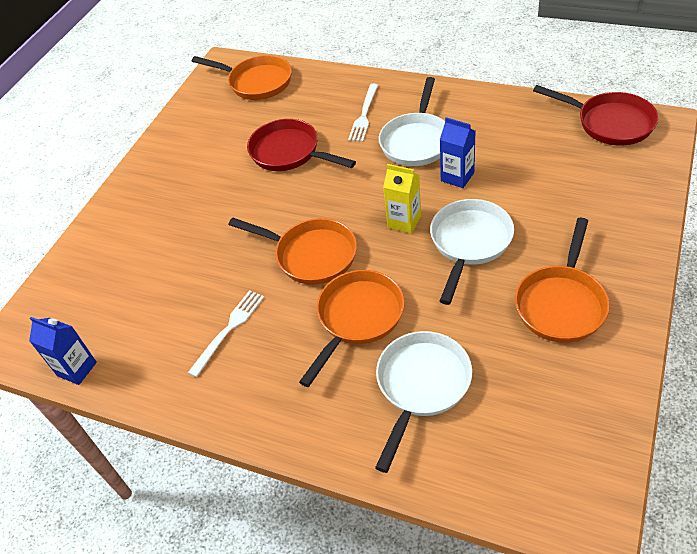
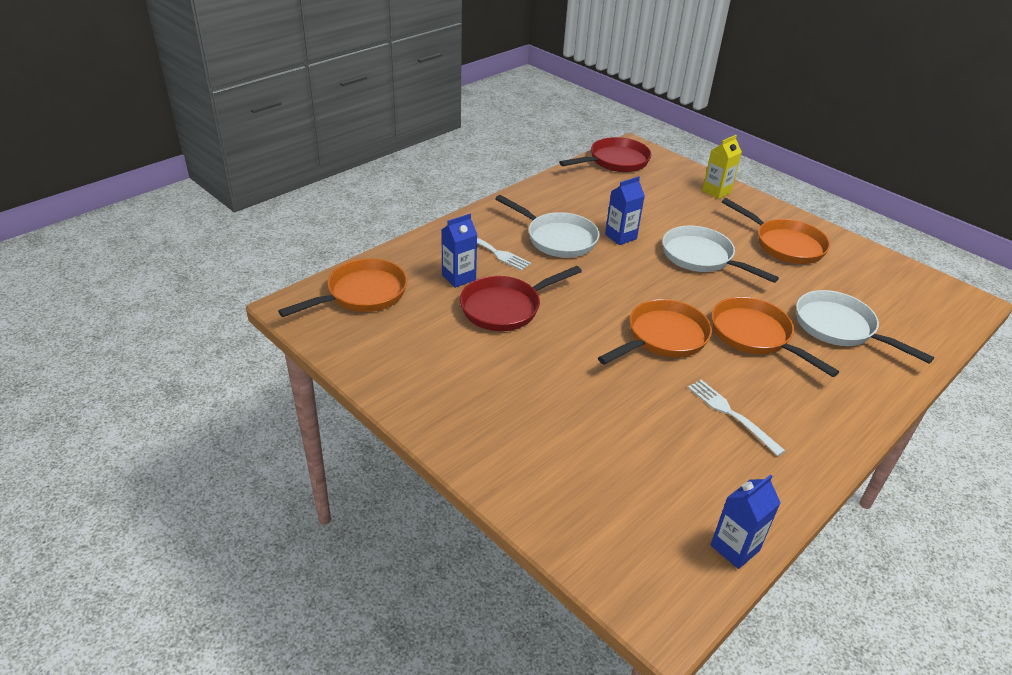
camera: 75 degrees left, 10 degrees down
(312, 114) = (458, 277): none -> blue carton
(404, 221) = (655, 277): yellow carton -> yellow carton (716, 192)

